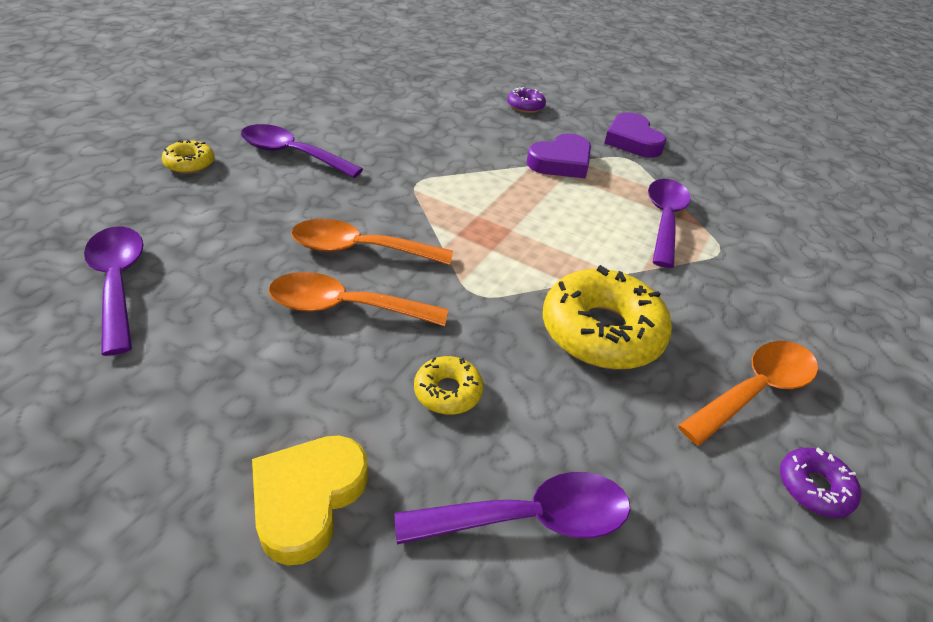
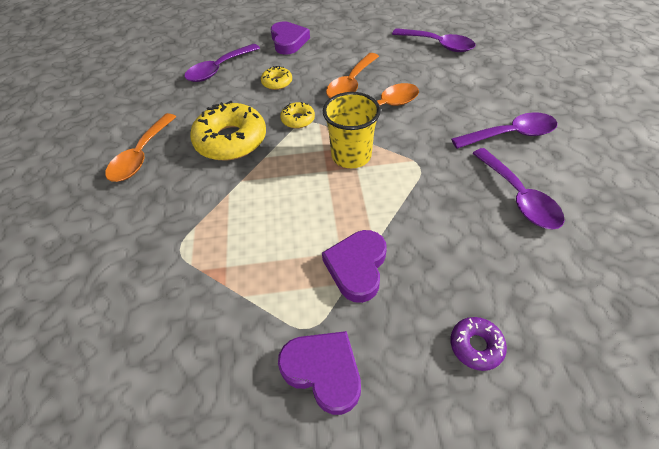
camera: 150 degrees right, 10 degrees up
(190, 163) = (533, 94): yellow donut -> yellow donut (298, 119)
(308, 499) = (288, 41): yellow heart -> purple heart
(345, 307) = (351, 84): orange spoon -> orange spoon turned 150 degrees clockwise
(469, 226) = (351, 155): none -> yellow cup
(664, 219) = (233, 254): purple spoon -> purple spoon (518, 197)
(814, 487) = (112, 129): purple donut -> none

